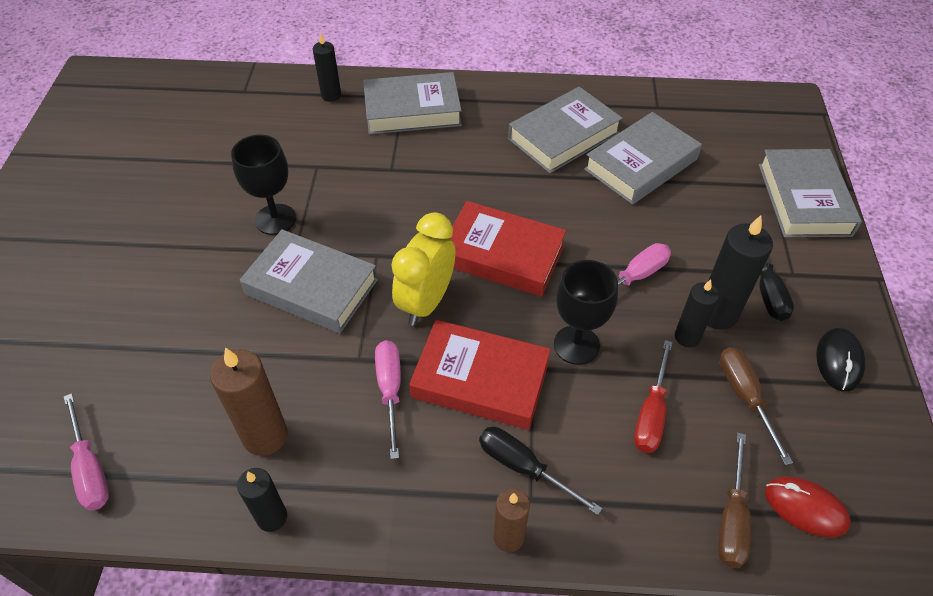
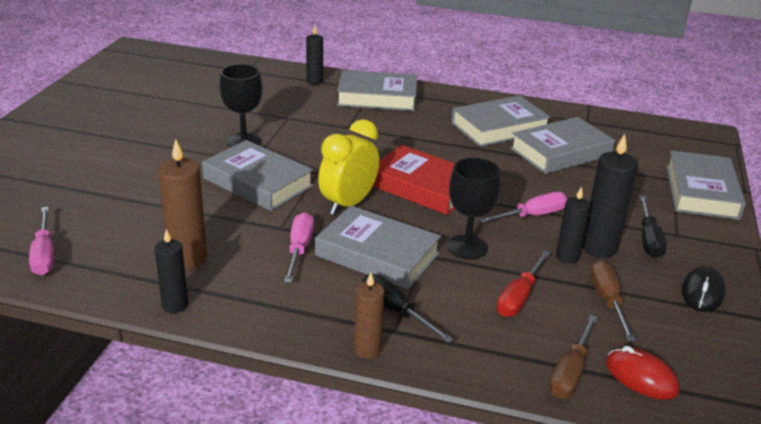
camera: 10 degrees right, 20 degrees down
(480, 379) = (377, 254): red book -> grey book

